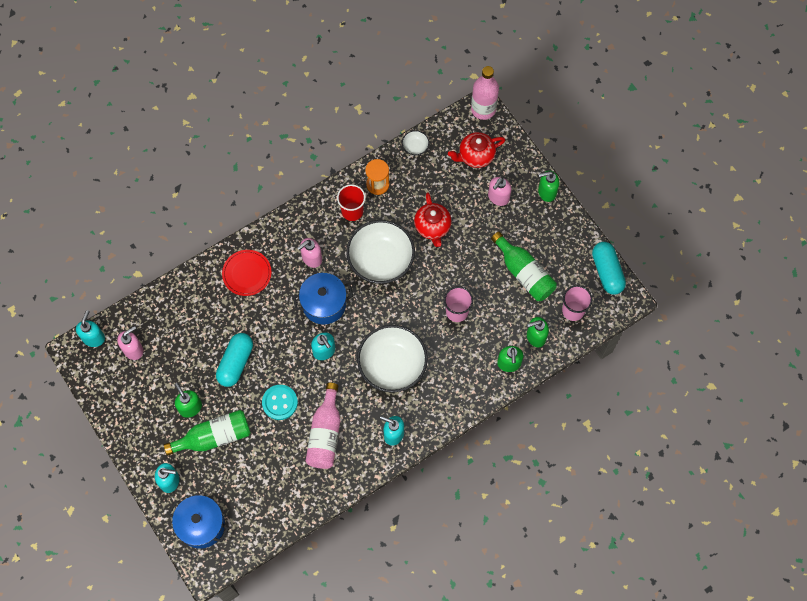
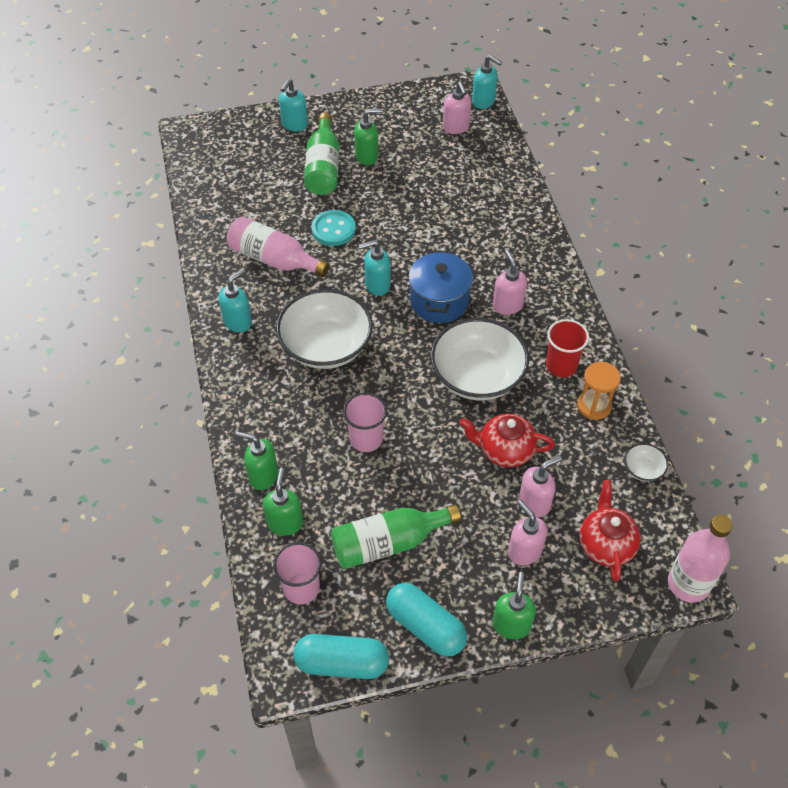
camera: 110 degrees right, 15 degrees down
(201, 525) = (233, 137): blue pot -> none
(236, 363) = (401, 204): turquoise capsule -> turquoise capsule (425, 626)
(247, 273) = (511, 239): red plate -> none
(463, 200) = (535, 503): none -> pink soap dispenser

